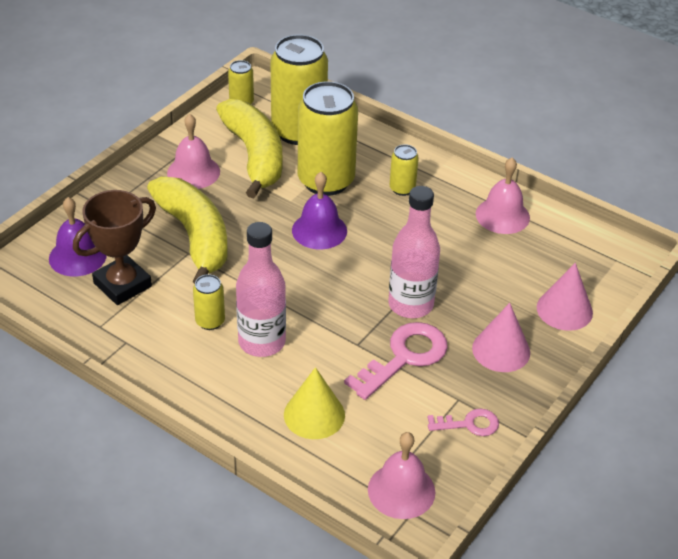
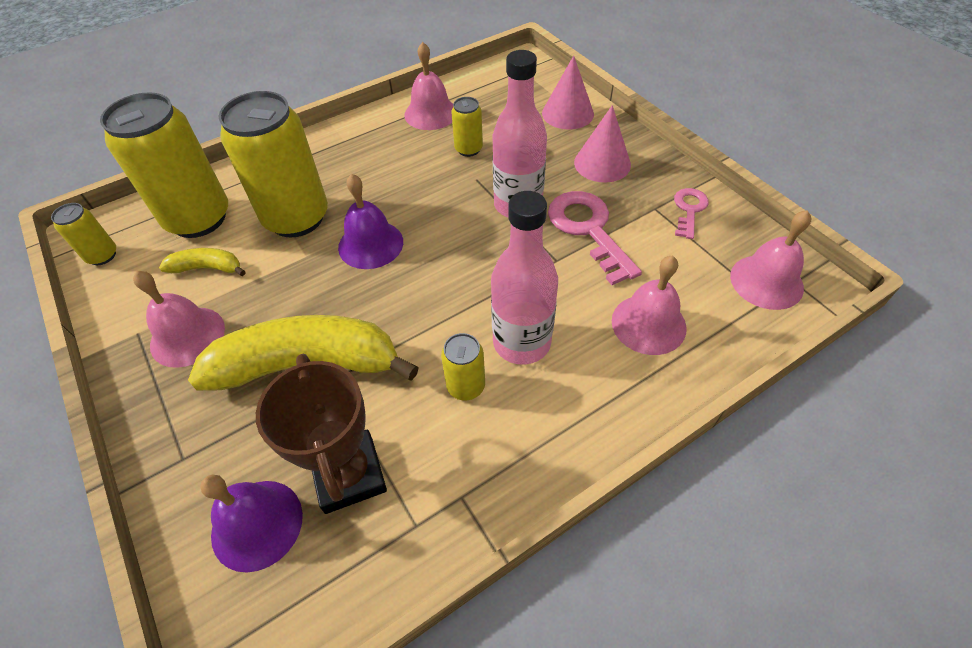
camera: 65 degrees left, 10 degrees up
(254, 156) = (207, 268): yellow banana -> yellow banana, size x0.46
(314, 415) = (648, 324): yellow cone -> pink bell
(402, 189) = (350, 165): yellow can -> yellow can (468, 149)

